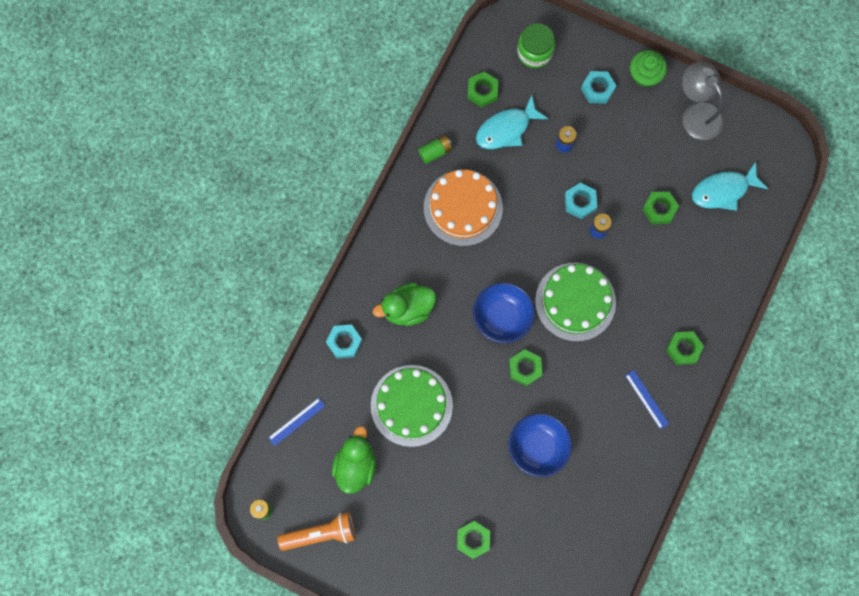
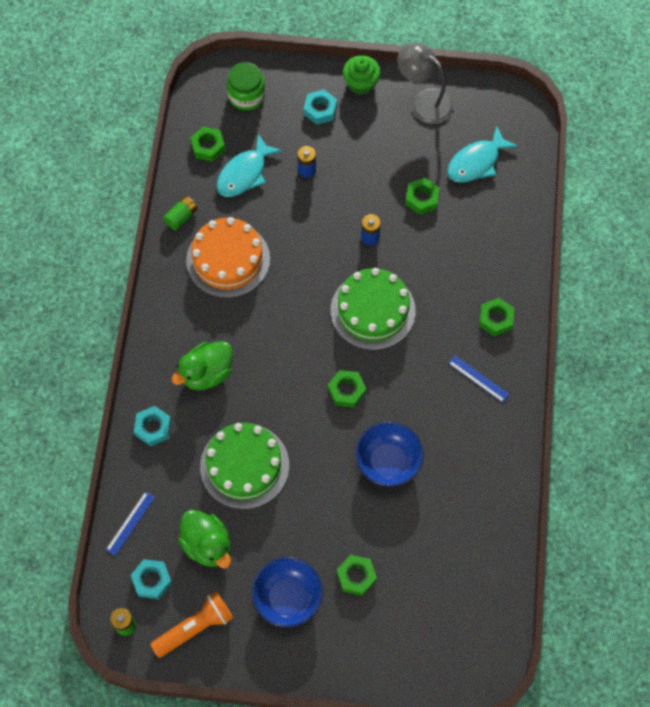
camera: 20 degrees left, 10 degrees down
(355, 465) = (207, 545): green duck -> green duck turned 150 degrees clockwise
(502, 317) = (305, 349): blue bowl -> blue bowl (288, 598)
(580, 202) = (342, 217): turquoise nut -> turquoise nut (152, 580)

